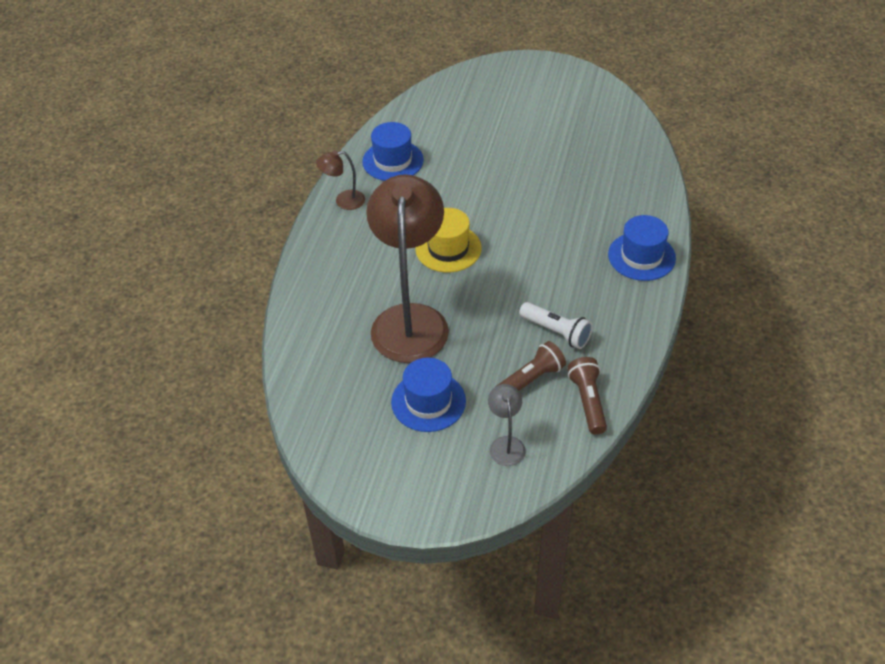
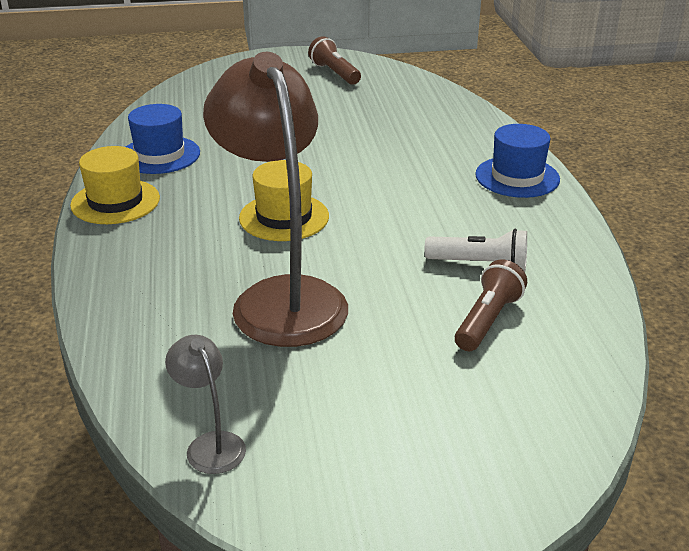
camera: 25 degrees left, 15 degrees down
(343, 201) = (115, 202): brown lamp -> yellow hat
(428, 401) = (370, 381): blue hat -> none
(506, 444) = (513, 400): grey lamp -> grey lamp (210, 444)
(587, 401) = (577, 323): brown flashlight -> brown flashlight (334, 73)

